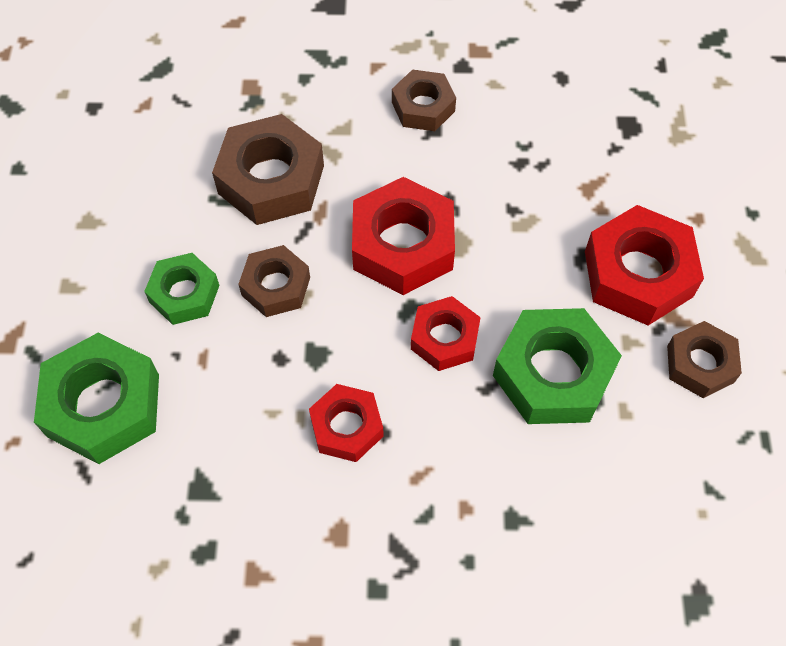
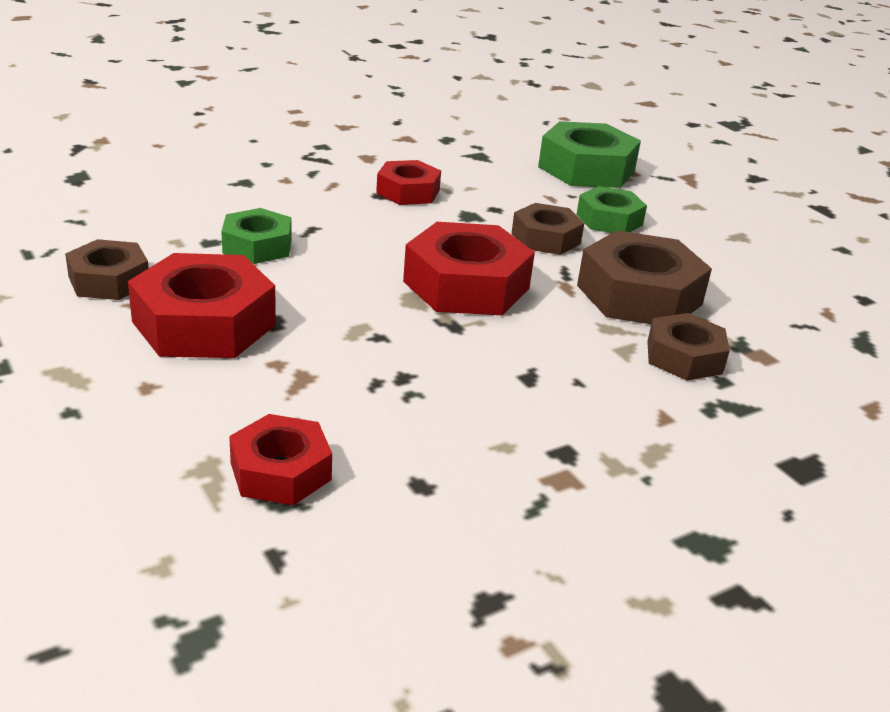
camera: 145 degrees right, 30 degrees down
(423, 107) = (564, 394): brown nut -> brown nut (684, 357)
(444, 338) = (372, 243): red nut -> red nut (280, 471)
(553, 374) = (257, 246): green nut -> green nut, size x0.61

